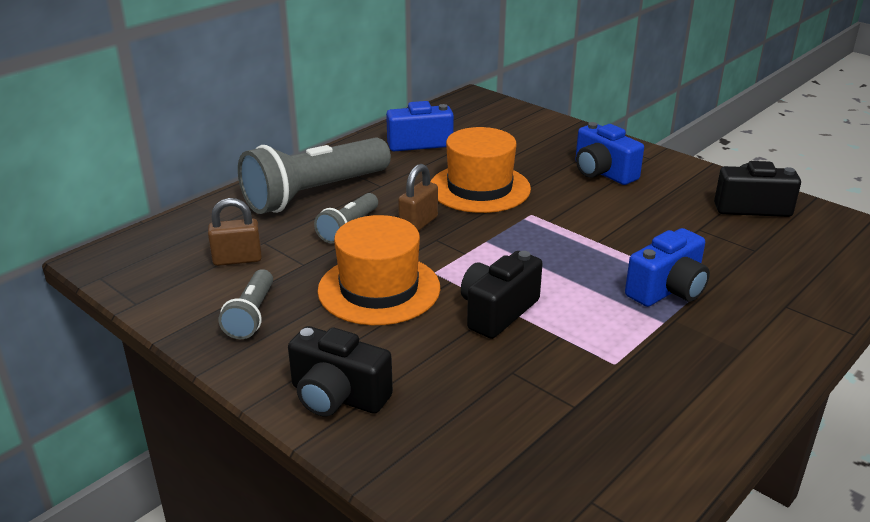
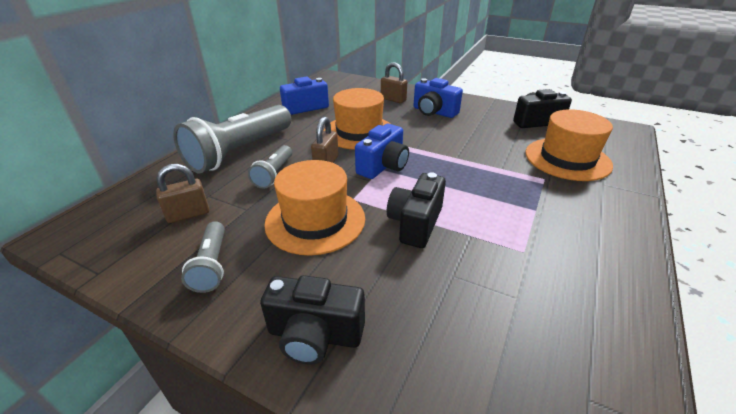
camera: 15 degrees left, 5 degrees up
(552, 146) = (393, 99): none -> brown padlock
(667, 290) = (523, 185): blue camera -> blue camera (383, 166)
(758, 266) = (567, 159): none -> orange hat

